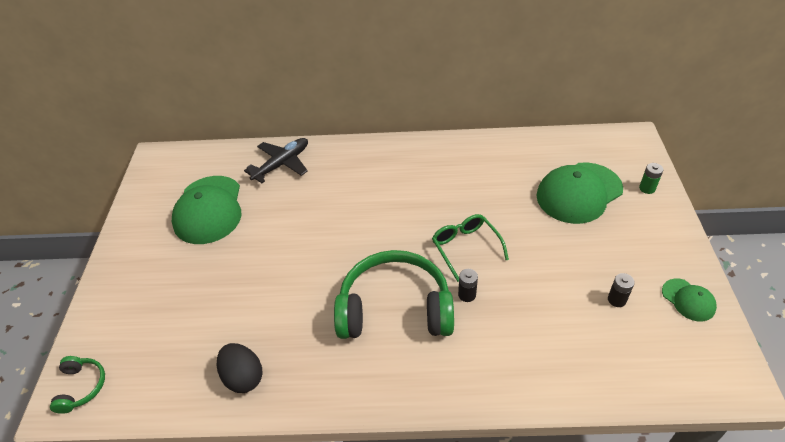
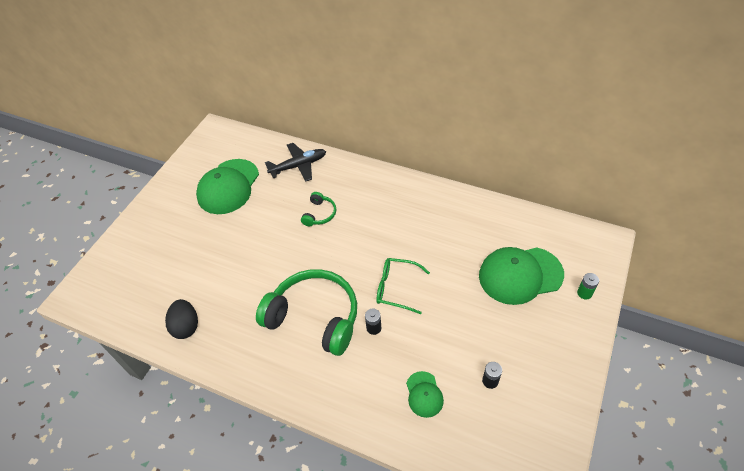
camera: 25 degrees right, 5 degrees up
(81, 387) = (88, 291): green headphones -> green headphones (319, 214)
(465, 247) = (396, 288): green glasses -> green glasses turned 75 degrees counterclockwise
(688, 300) = (551, 406): green cap -> green cap (424, 394)

